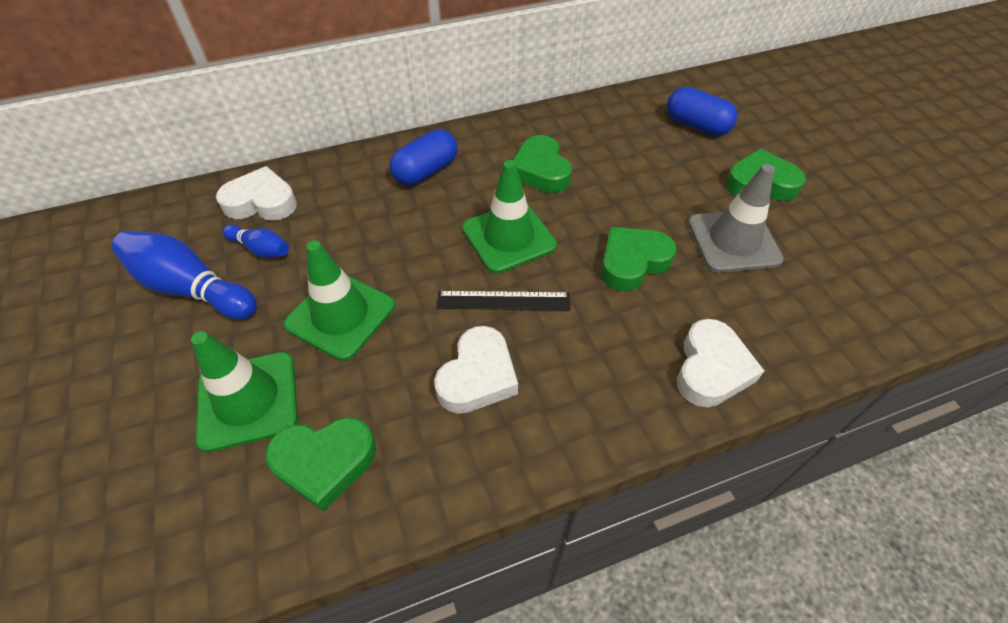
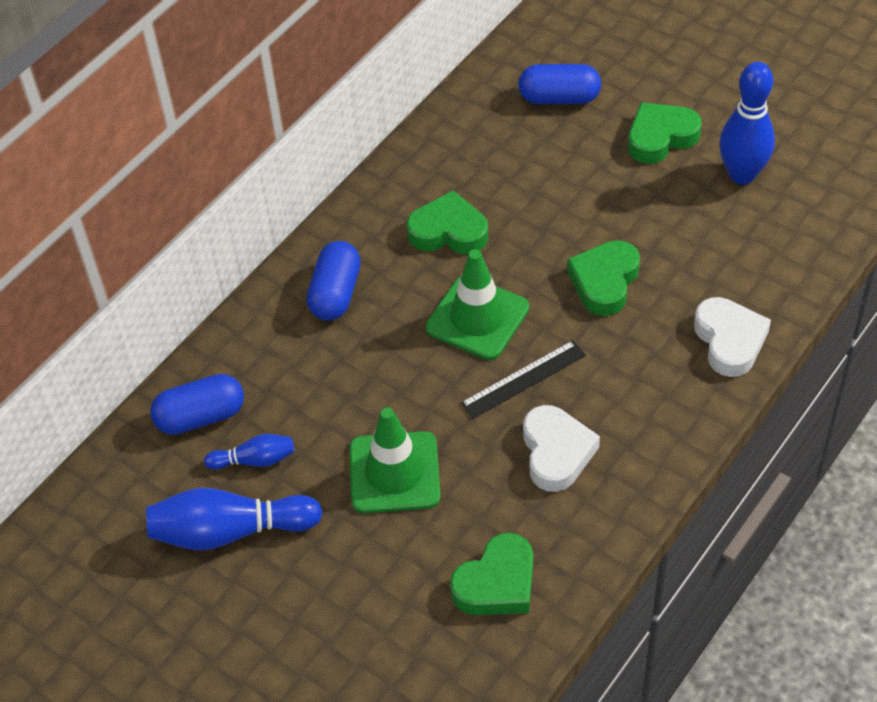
camera: 30 degrees left, 0 degrees up
(248, 400) = (388, 581): green traffic cone -> none
(261, 202) = (201, 417): white heart -> blue capsule
(541, 170) = (448, 231): green heart -> green heart turned 150 degrees clockwise
(733, 241) = (675, 213): grey traffic cone -> none
(816, 240) = (742, 174): none -> blue bowling pin

